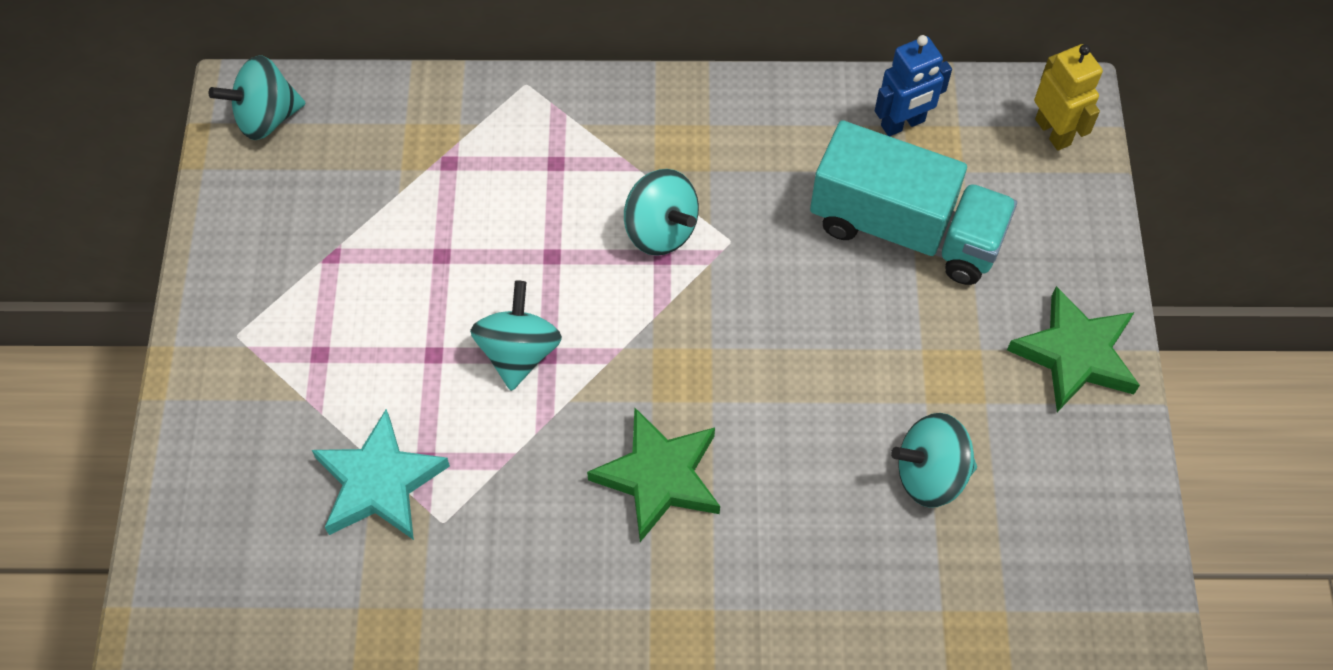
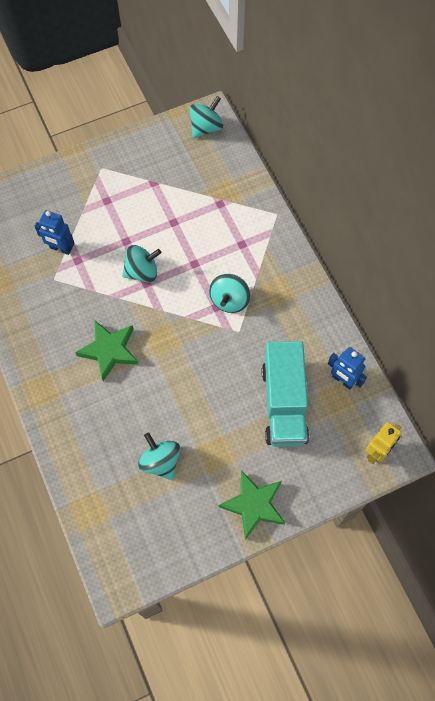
camera: 65 degrees right, 5 degrees up
(266, 117) = (206, 127): turquoise spinning top -> turquoise spinning top turned 90 degrees clockwise
(379, 483) = (60, 248): turquoise star -> blue robot

